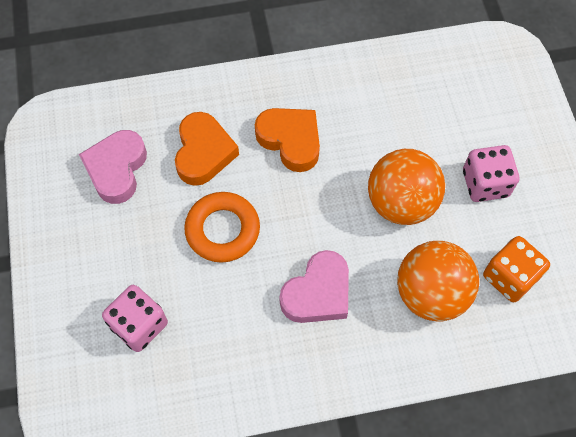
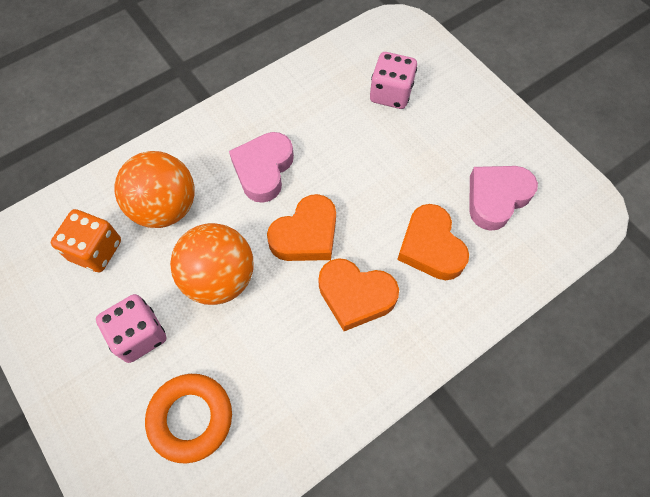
camera: 155 degrees right, 0 degrees up
(116, 169) = (496, 198): pink heart -> pink heart turned 120 degrees counterclockwise
(222, 230) = (370, 186): orange ring -> orange ring (191, 418)
(307, 209) = (306, 235): none -> orange heart

